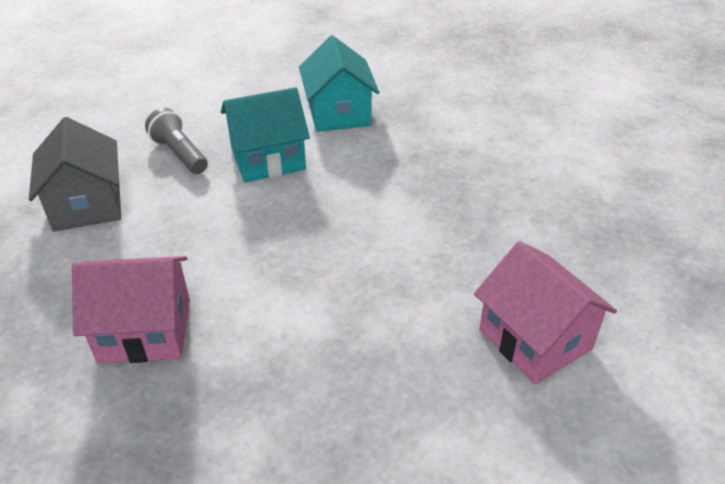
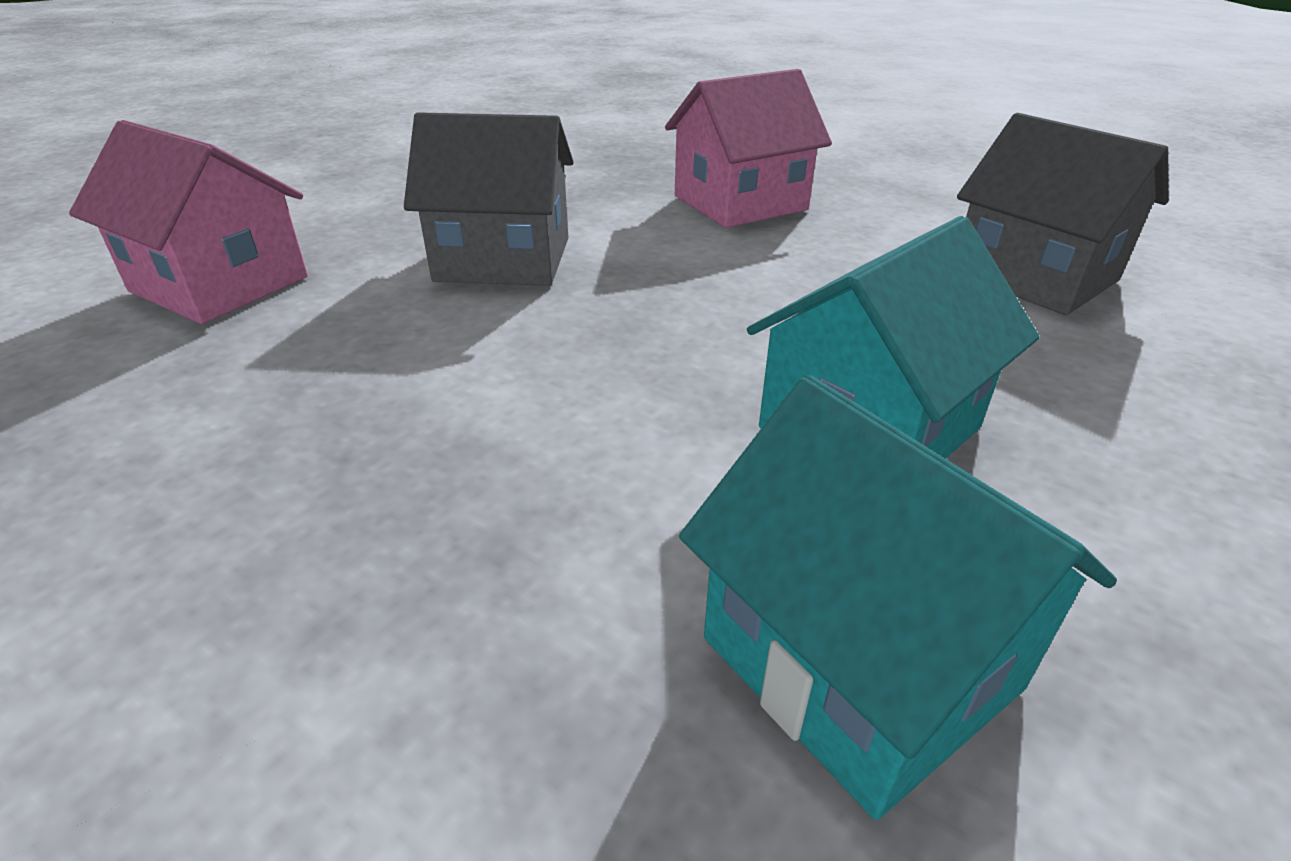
camera: 155 degrees right, 5 degrees down
(180, 154) = (1060, 386): grey flashlight -> none
(352, 310) = (503, 259): none -> grey house

